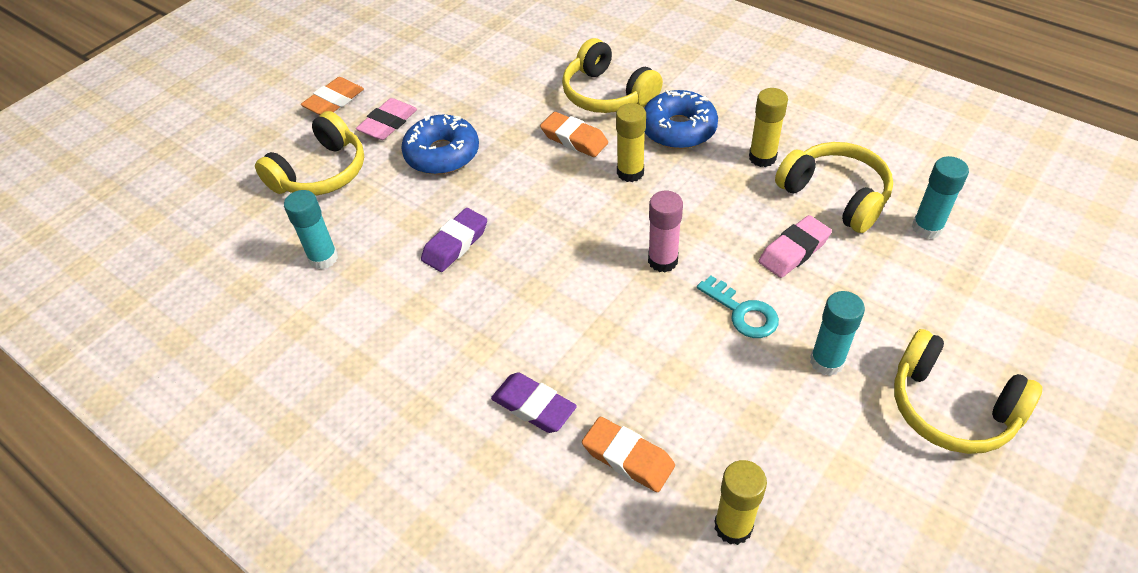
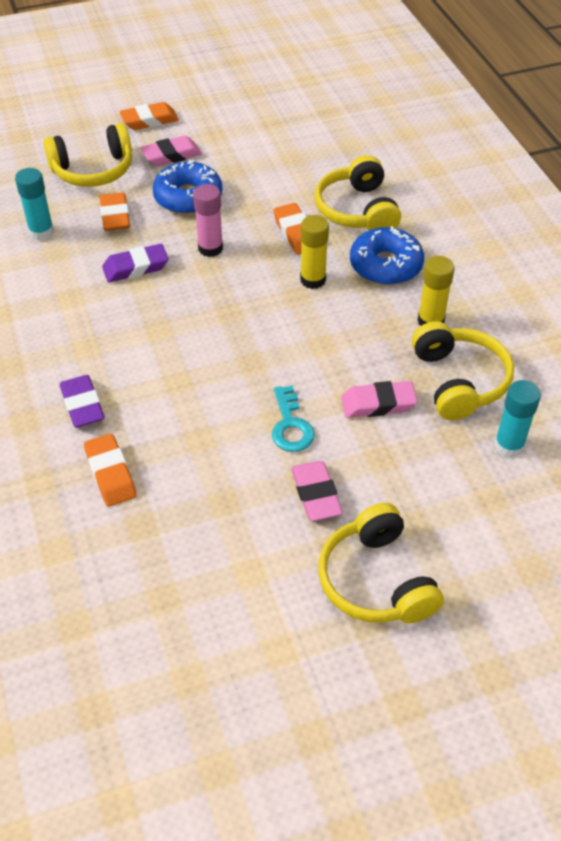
camera: 30 degrees right, 0 degrees up
(387, 206) = (115, 216): none -> orange eraser
(662, 261) = (270, 357): pink glue stick -> pink glue stick (210, 248)
(733, 526) = (135, 557): yellow glue stick -> none
(826, 361) = (316, 494): turquoise glue stick -> pink eraser

